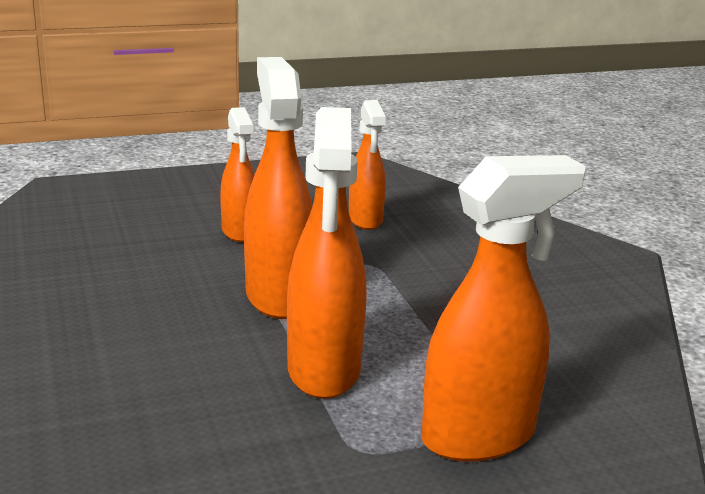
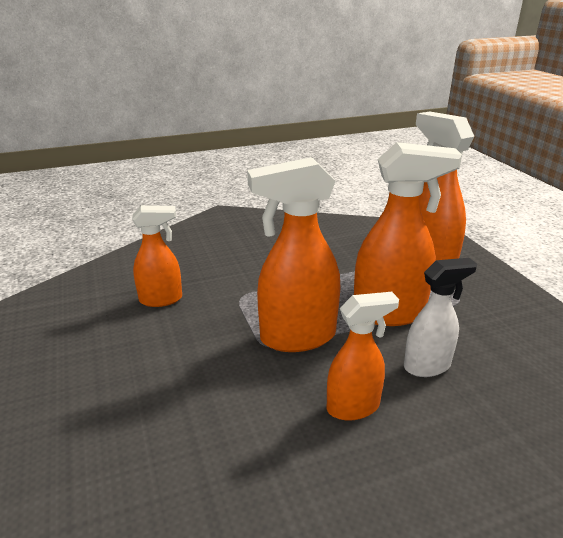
camera: 90 degrees left, 5 degrees up
(198, 382) = (427, 366): none -> white spray bottle
(239, 232) = (179, 367): orange spray bottle -> orange spray bottle (353, 407)

